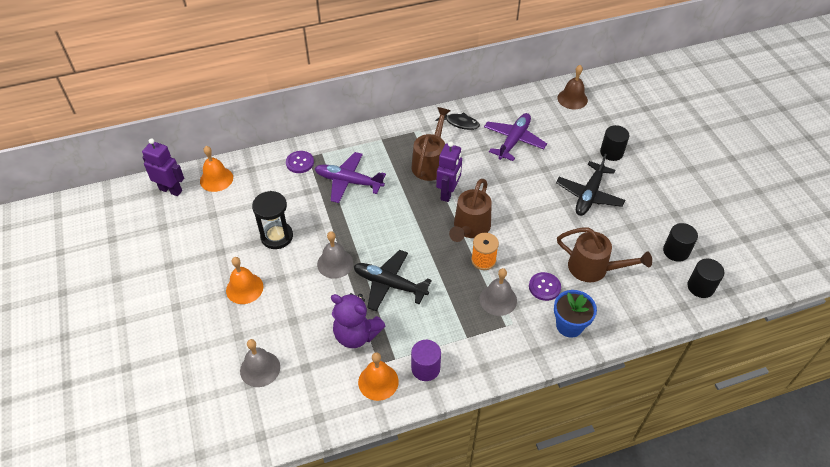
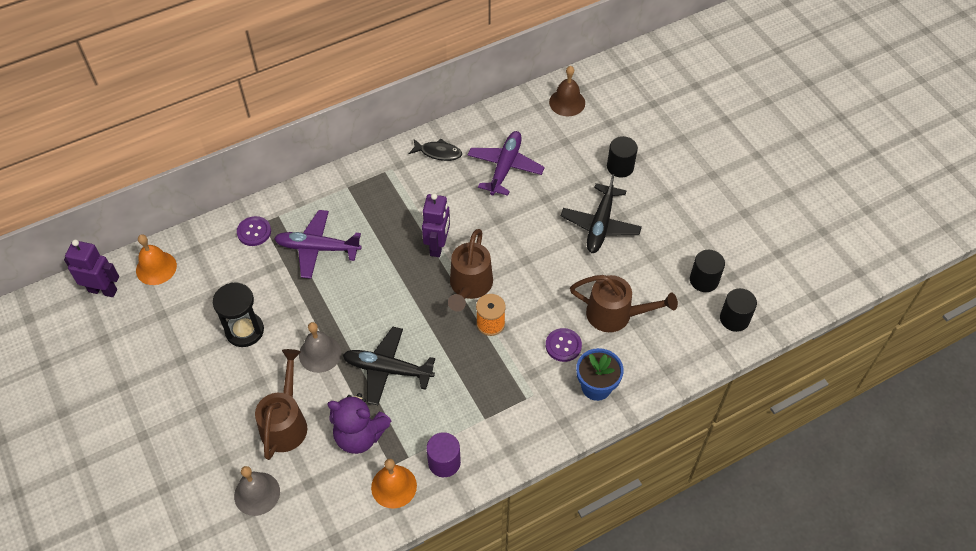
camera: 10 degrees left, 5 degrees up
(244, 288) = (219, 400): orange bell -> none
(431, 163) = (411, 210): brown watering can -> brown watering can (286, 422)
(498, 299) = (513, 368): grey bell -> none

